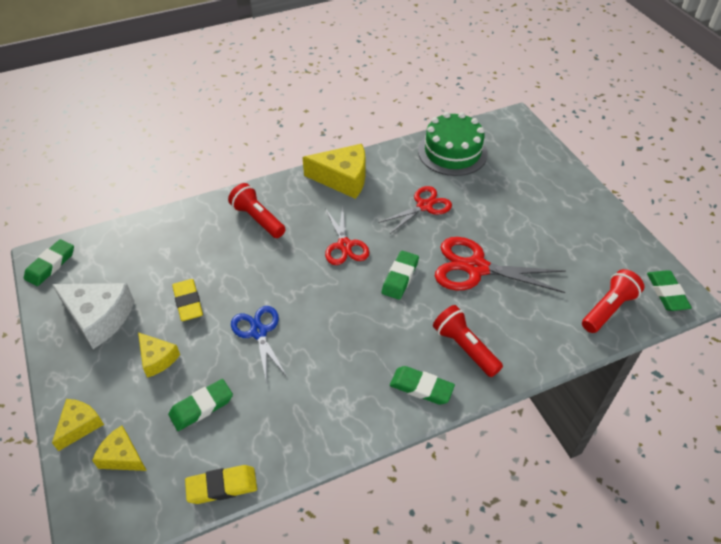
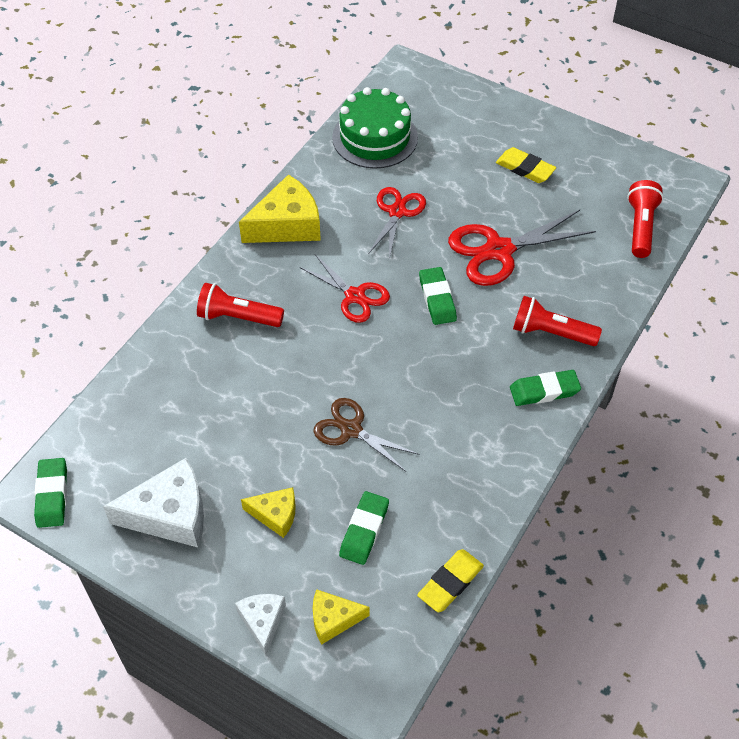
camera: 35 degrees left, 5 degrees up
(79, 425) = (262, 621): yellow cheese -> white cheese
(188, 302) = (250, 443): yellow eraser -> yellow eraser (525, 168)
(258, 332) = (351, 430): blue scissors -> brown scissors
(666, 293) = (676, 185): green eraser -> none

